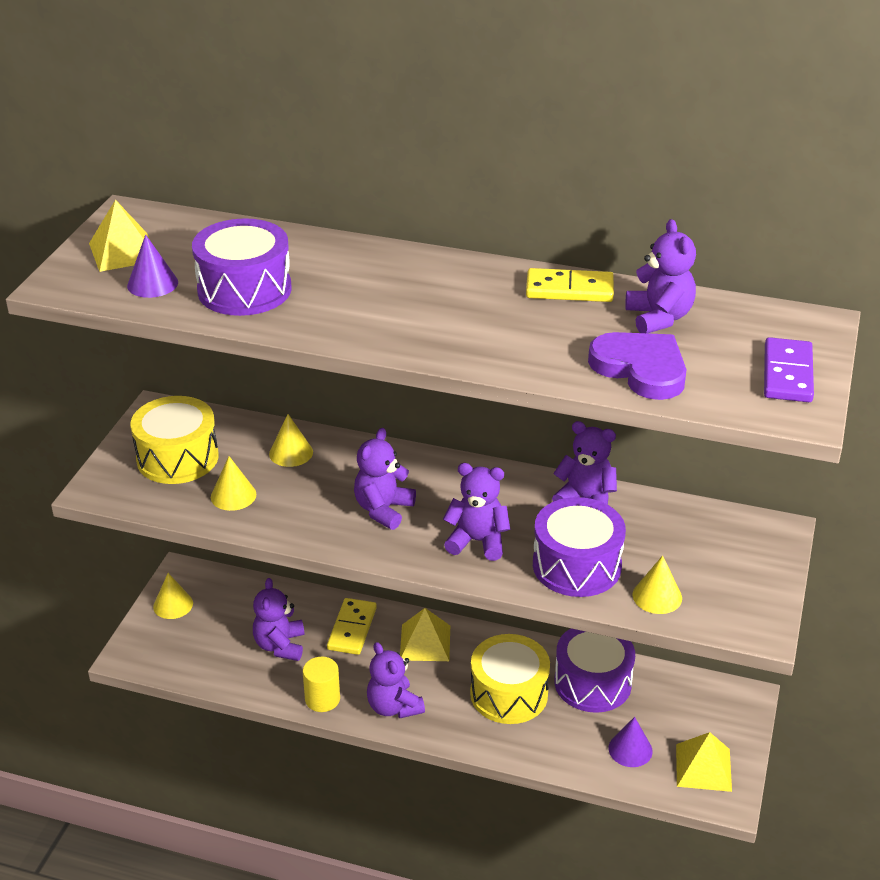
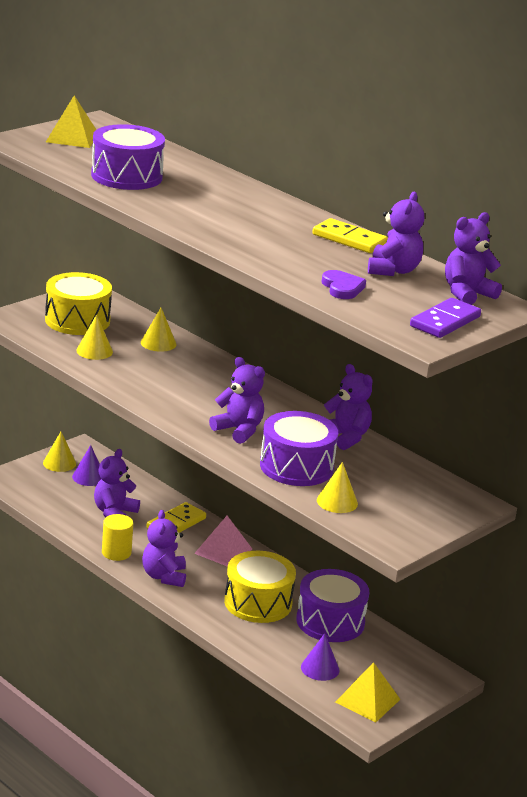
camera: 25 degrees right, 10 degrees down
(152, 284) = (71, 157): purple cone -> purple cone (89, 477)
(383, 510) = (190, 392): purple teddy bear -> purple teddy bear (467, 294)
(425, 642) = (223, 551): yellow pyramid -> pink pyramid
(641, 369) = (342, 288): purple heart -> purple heart, size x0.61

